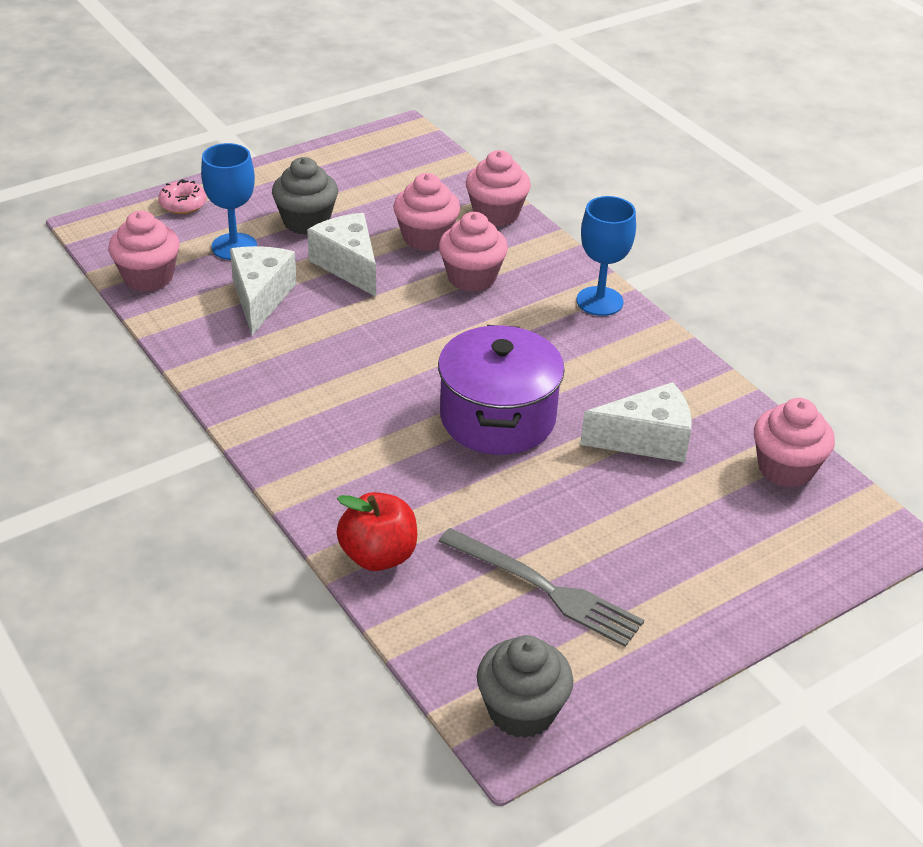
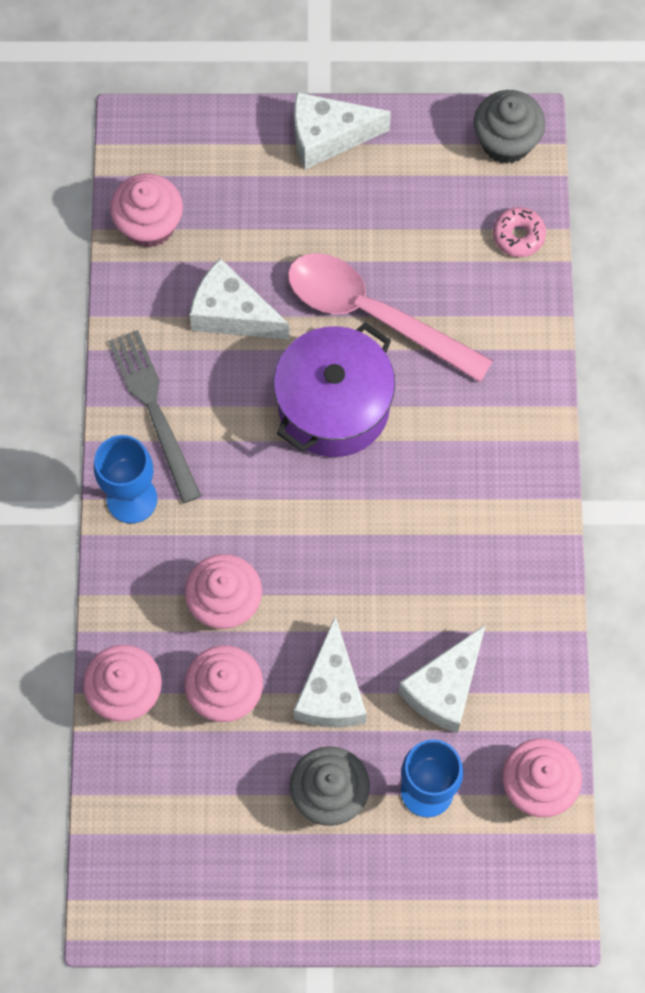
camera: 145 degrees left, 30 degrees up
(183, 204) = (441, 905): pink donut -> pink donut (518, 236)
(378, 555) = (521, 318): red apple -> none
(523, 495) = (373, 314): none -> pink spoon
(545, 589) = (421, 223): grey fork -> grey fork (154, 410)
(707, 619) = (328, 137): none -> white cheese

